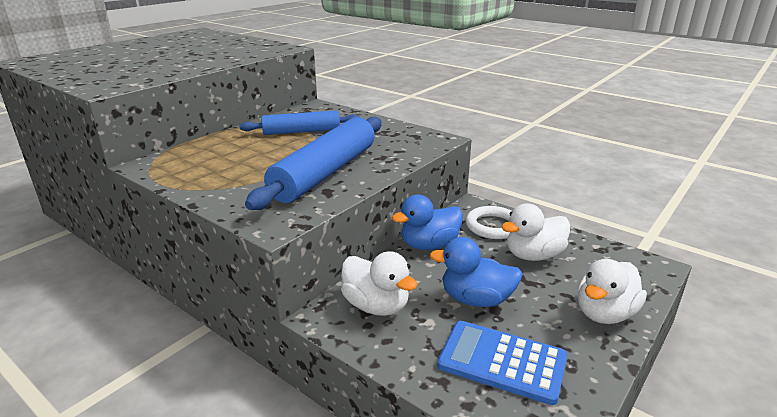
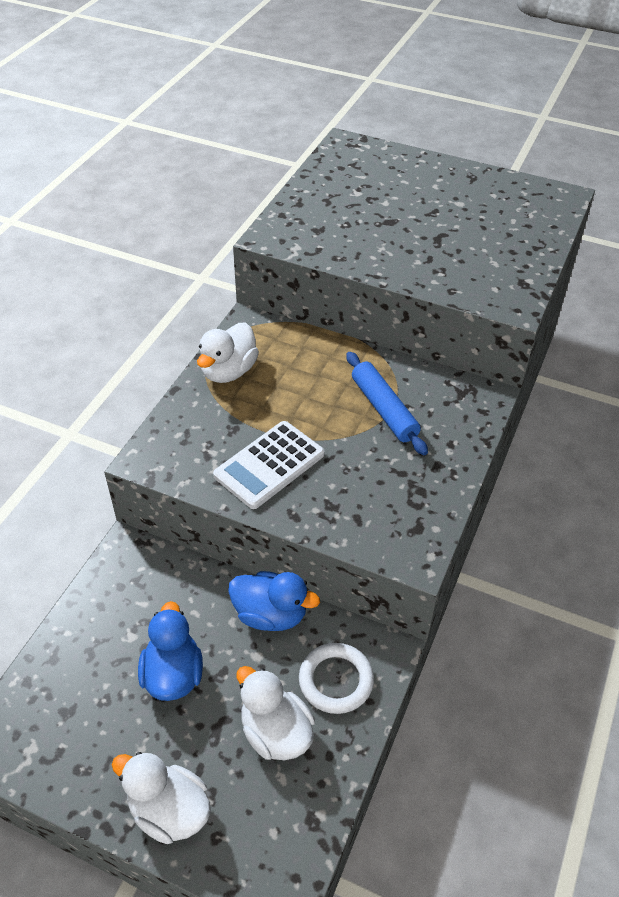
camera: 75 degrees right, 20 degrees up
(325, 173) = (269, 465): blue rolling pin -> white calculator
(376, 306) = (148, 587): white duck -> white duck (228, 371)
(429, 245) = (270, 614): blue duck -> blue duck turned 150 degrees clockwise
(502, 362) = (80, 705): blue calculator -> none

